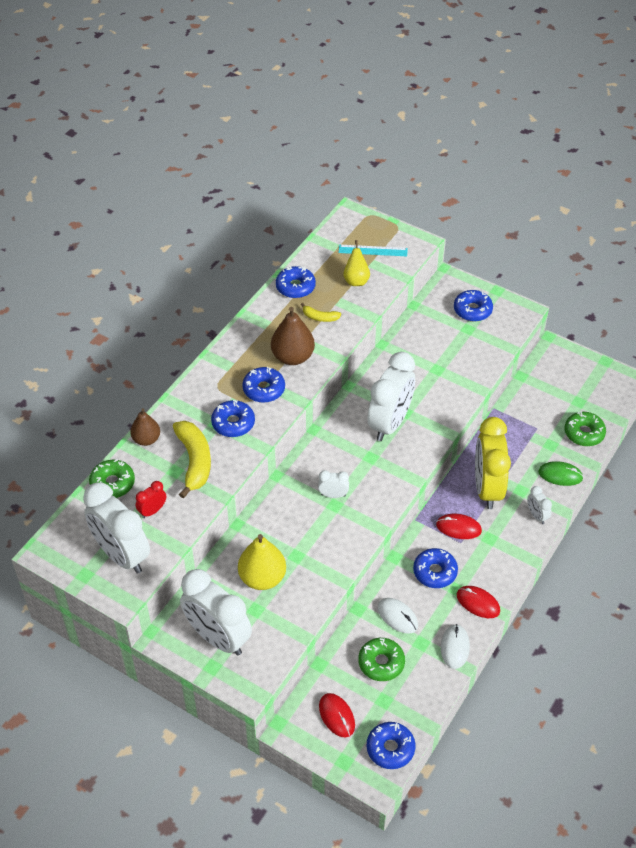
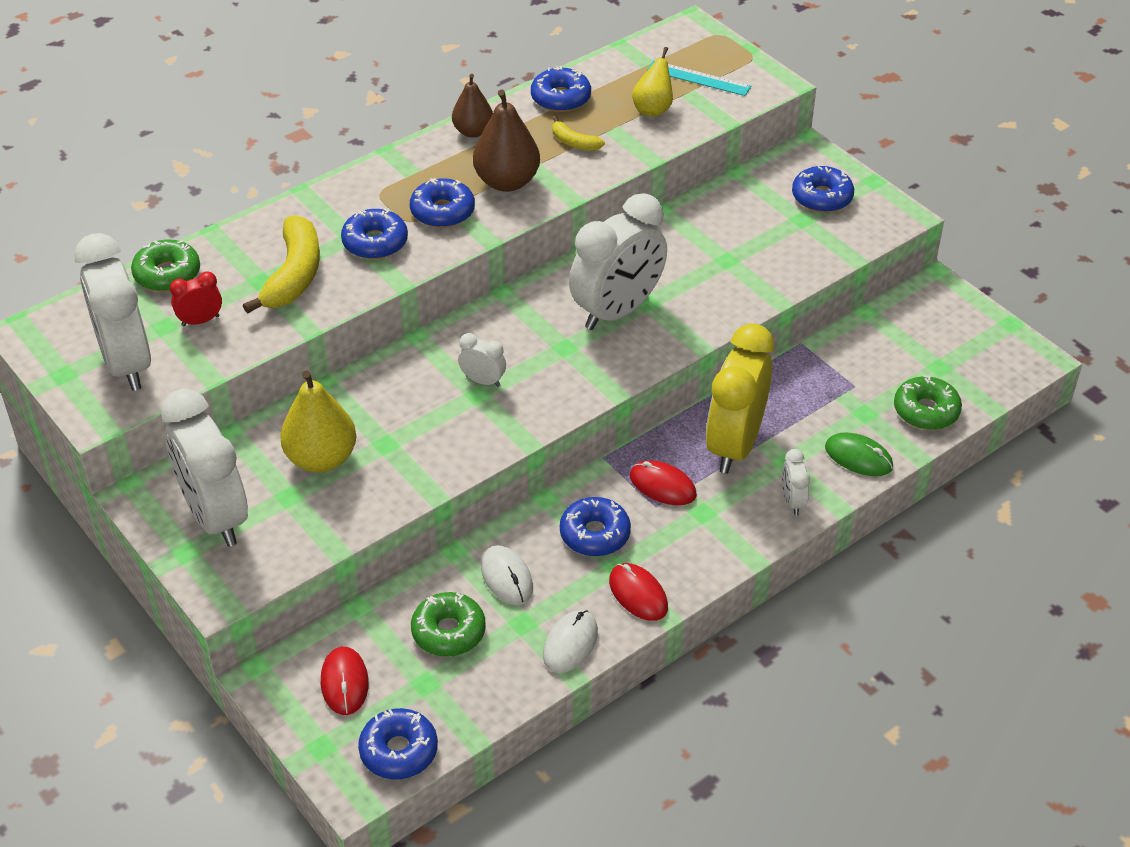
camera: 20 degrees right, 5 degrees down
(146, 439) = (244, 233): brown pear -> brown pear (473, 131)

